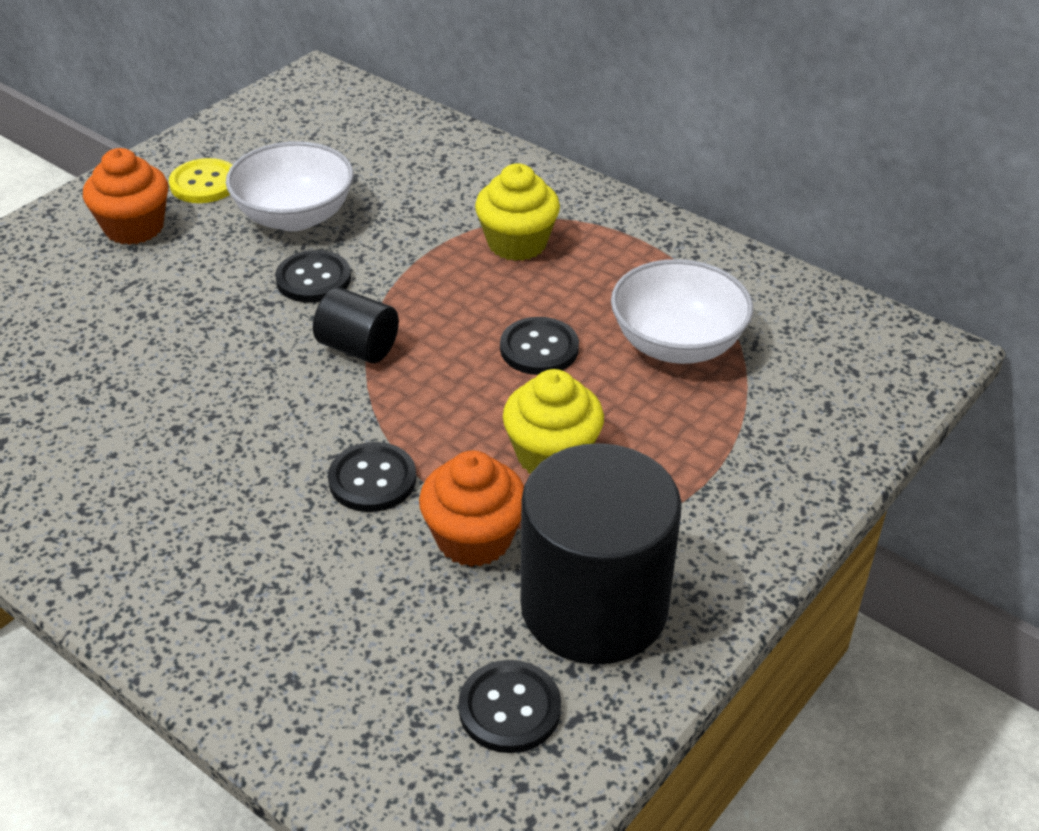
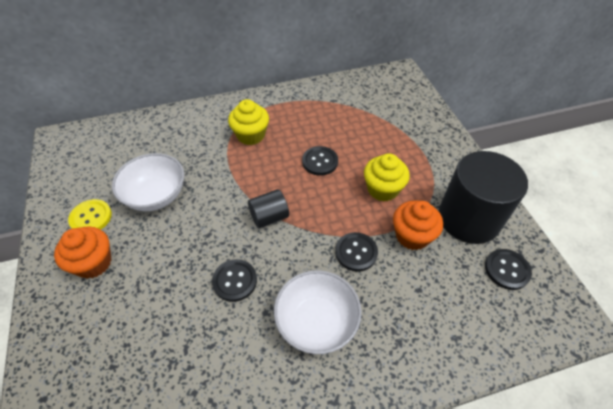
camera: 55 degrees left, 10 degrees up
(313, 279) = (208, 210): black button -> black button (235, 281)
(677, 344) = (349, 124): white bowl -> white bowl (316, 322)

